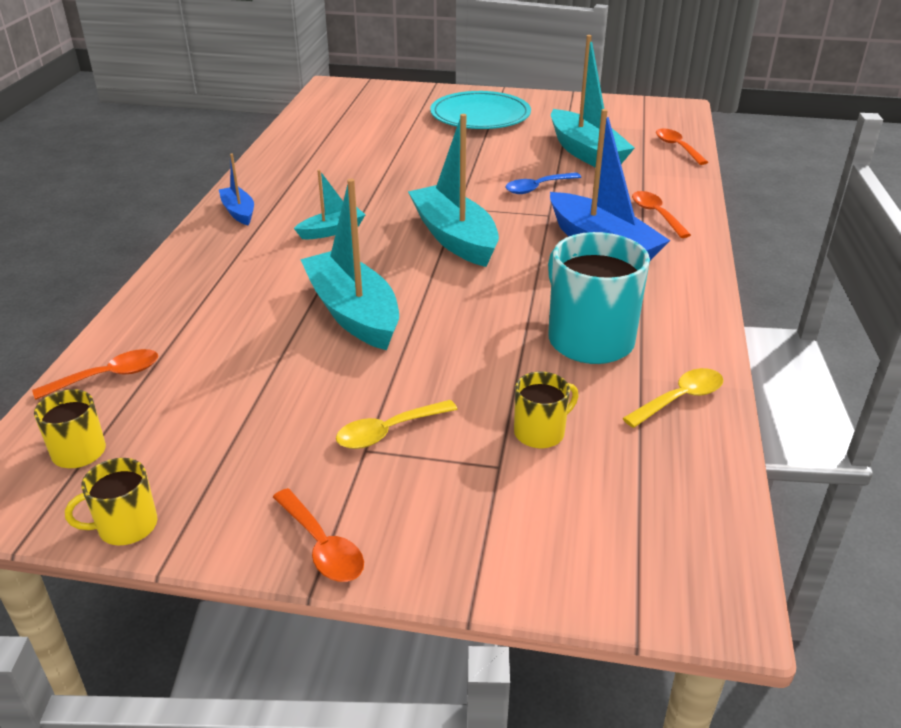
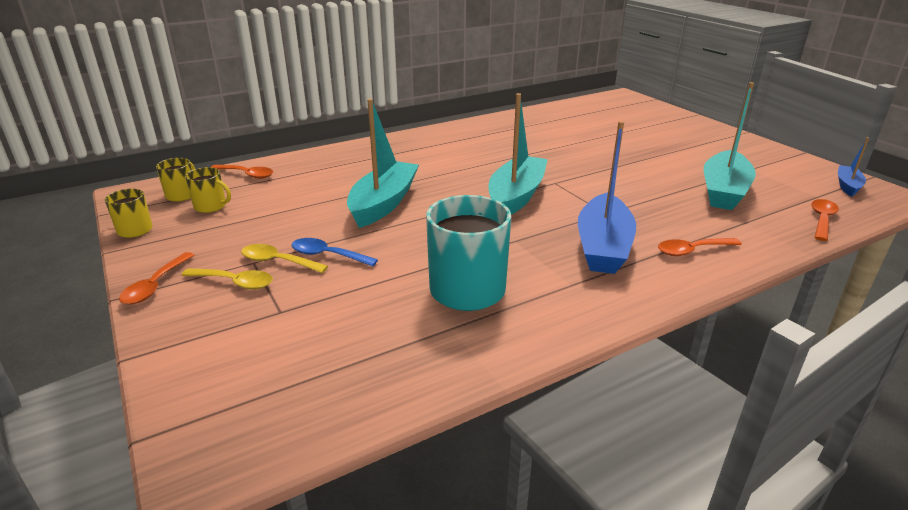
camera: 50 degrees right, 5 degrees down
(239, 212) = (437, 135): blue boat -> blue boat (847, 186)
(332, 231) = (460, 163): turquoise boat -> none
(480, 115) = (688, 141): turquoise plate -> none
(537, 188) = (634, 195): blue spoon -> blue spoon (327, 255)
(540, 432) = (333, 312): yellow mug -> yellow mug (211, 206)
(656, 214) = (692, 251): orange spoon -> orange spoon turned 135 degrees counterclockwise
(680, 399) = (443, 356): yellow spoon -> yellow spoon (235, 282)

